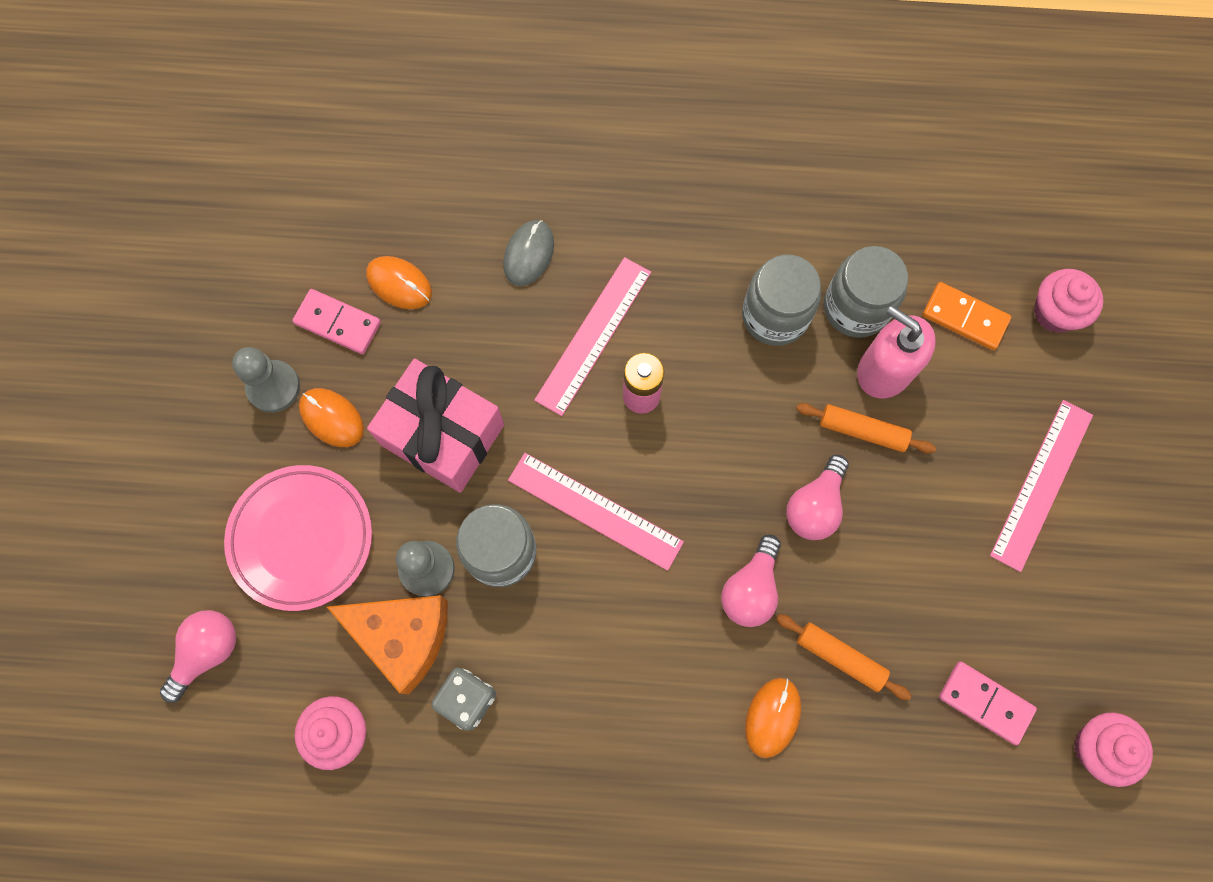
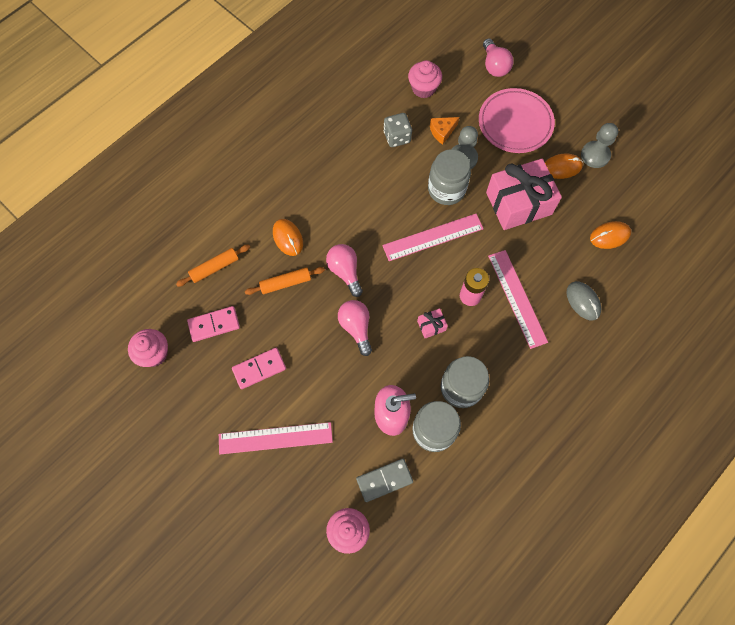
camera: 130 degrees right, 5 degrees down
(338, 323) = (608, 199): pink domino -> pink domino (259, 369)
(402, 636) = (442, 132): orange cheese -> orange cheese, size x0.51
(726, 412) = (431, 325): none -> pink gift
(862, 431) = (371, 378): orange rolling pin -> orange rolling pin (215, 268)
(964, 318) = (384, 480): orange domino -> grey domino
(1042, 484) = (275, 438): pink ruler -> pink ruler turned 75 degrees counterclockwise

